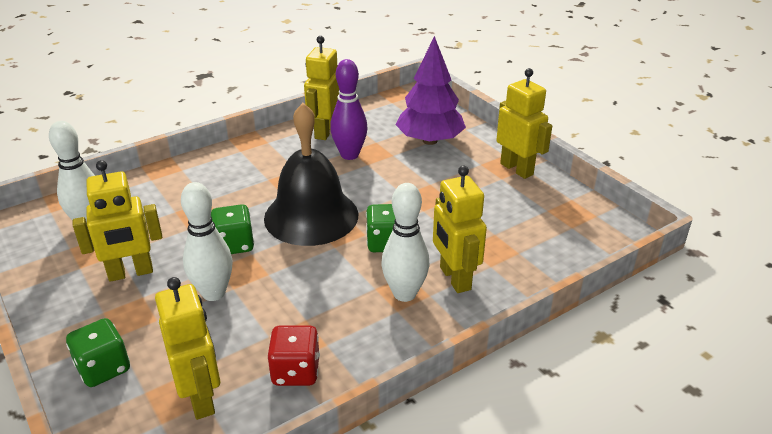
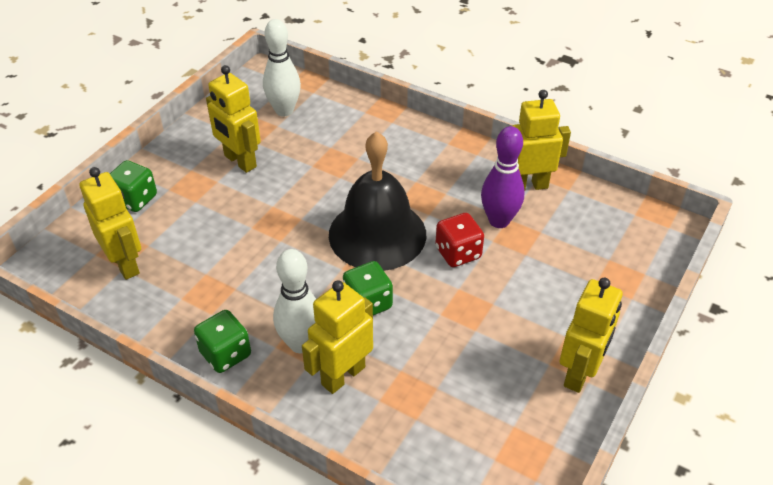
camera: 65 degrees right, 10 degrees up
(201, 398) = (125, 264): yellow robot -> yellow robot turned 75 degrees counterclockwise
(213, 293) = (240, 218): white bowling pin -> none
(234, 245) = (306, 203): green dice -> green dice (225, 354)
(296, 371) = (172, 307): red dice -> red dice (458, 253)
(430, 140) = (578, 275): purple tree -> none

